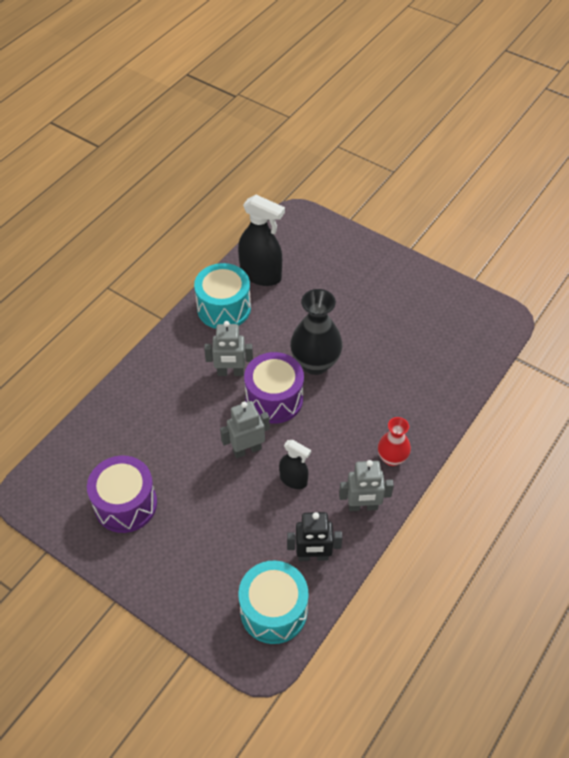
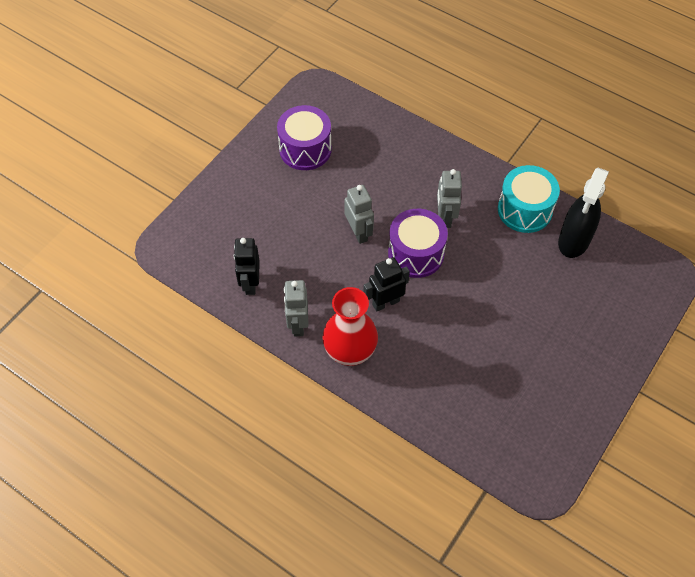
camera: 90 degrees right, 5 degrees up
(273, 611) = (203, 254): turquoise drum -> none
(293, 480) = (326, 269): black spray bottle -> none
(315, 363) = (461, 289): black vase -> none
(333, 426) = (385, 302): none -> black robot
(392, 458) = (350, 352): red vase -> red vase, size x1.68

